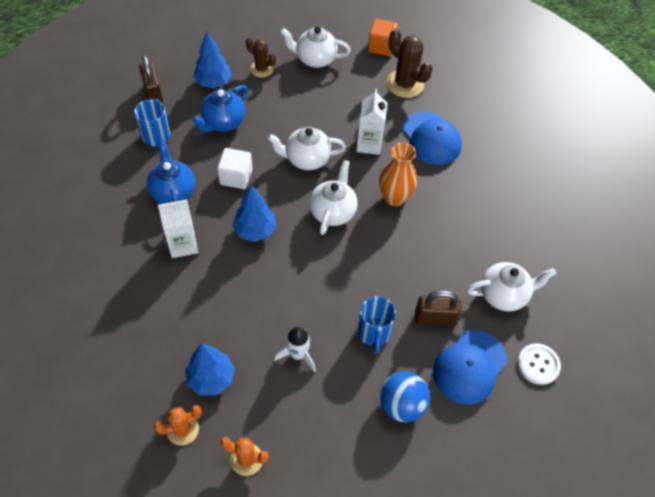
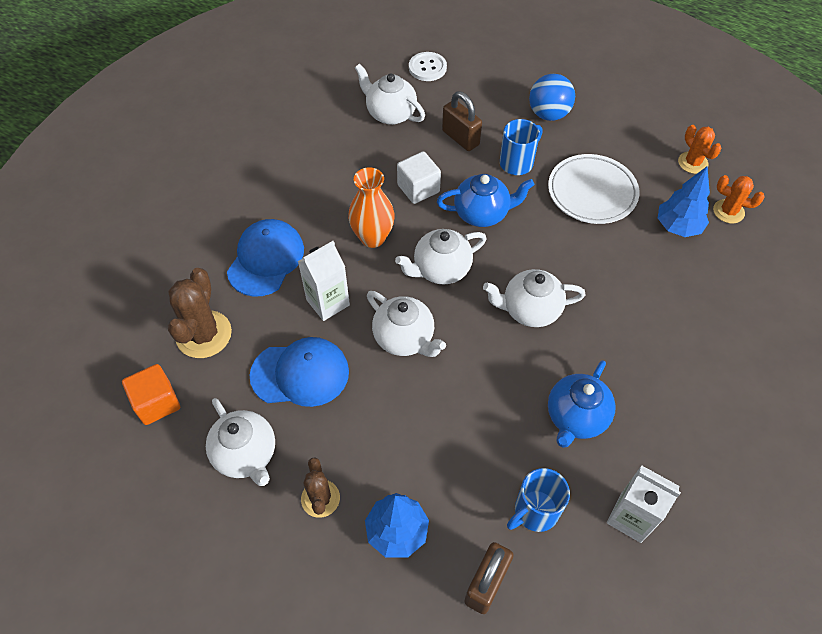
camera: 130 degrees left, 0 degrees up
(183, 245) = (612, 351): white carton -> white carton (631, 517)
(223, 122) = (443, 459): blue teapot -> blue teapot (482, 213)
(236, 177) = (495, 379): white cube -> white cube (418, 188)
(255, 230) = (530, 310): blue tree -> white teapot
(298, 354) = (592, 192): white rocket -> white plate
(469, 367) = (475, 98): blue cap -> blue cap (300, 373)

